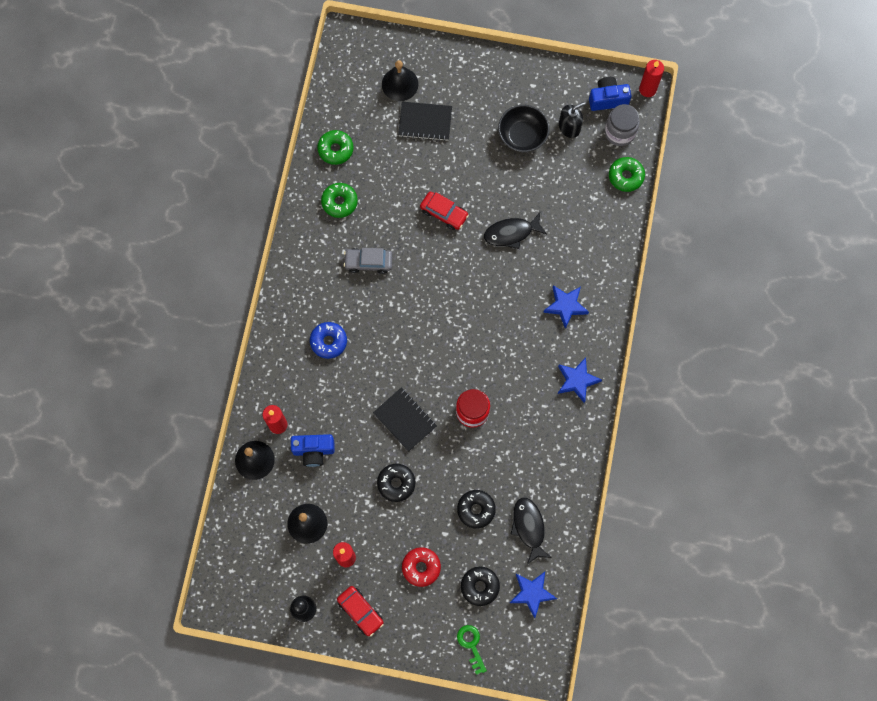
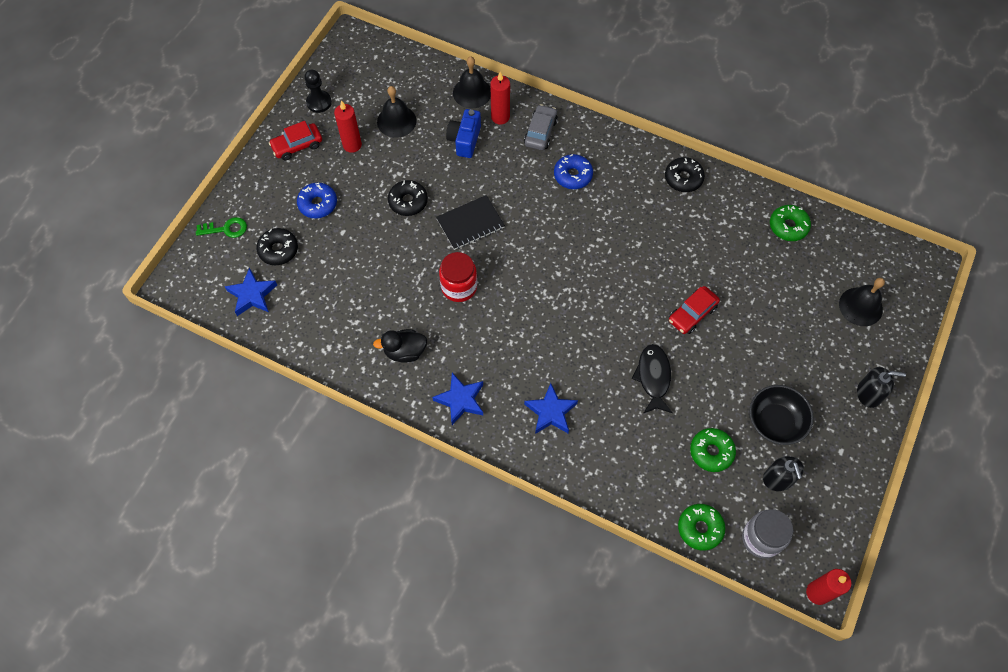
camera: 105 degrees right, 10 degrees down
(339, 202) = (725, 217): green donut -> green donut (711, 452)
(368, 262) = (650, 229): grey car -> grey car (540, 132)
(421, 567) = (318, 204): red donut -> blue donut
(425, 122) = (808, 321): black notebook -> none
(476, 510) = (355, 265): black donut -> black donut (683, 178)
(478, 70) = (869, 394): none -> black soap dispenser
(529, 527) = (319, 309): black fish -> none
(547, 439) = (405, 351): none -> black duck
(607, 99) = (810, 537): blue camera -> none

